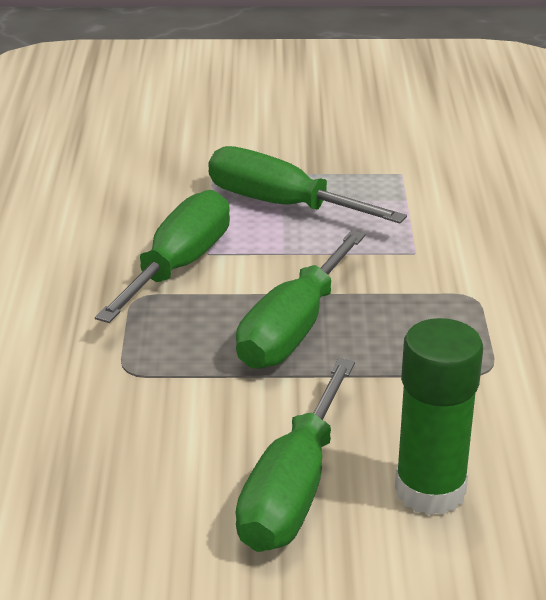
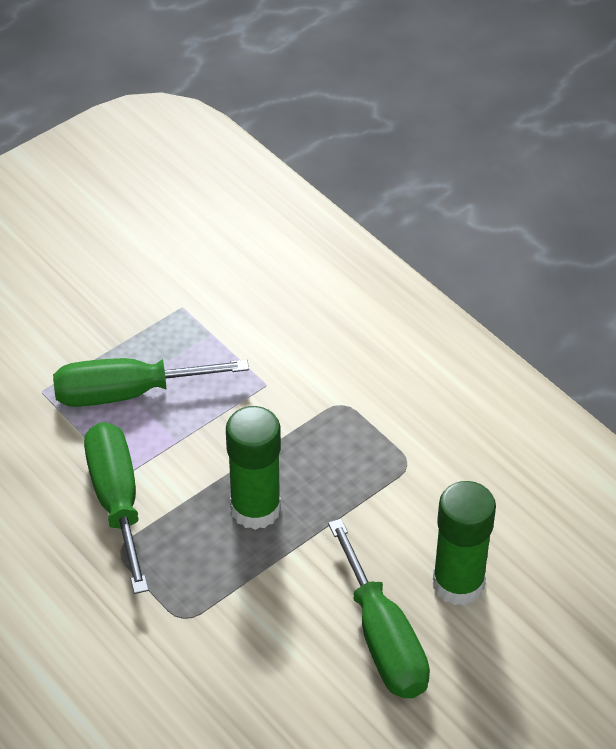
camera: 40 degrees left, 15 degrees up
(293, 329) = (255, 509): green screwdriver -> green glue stick

